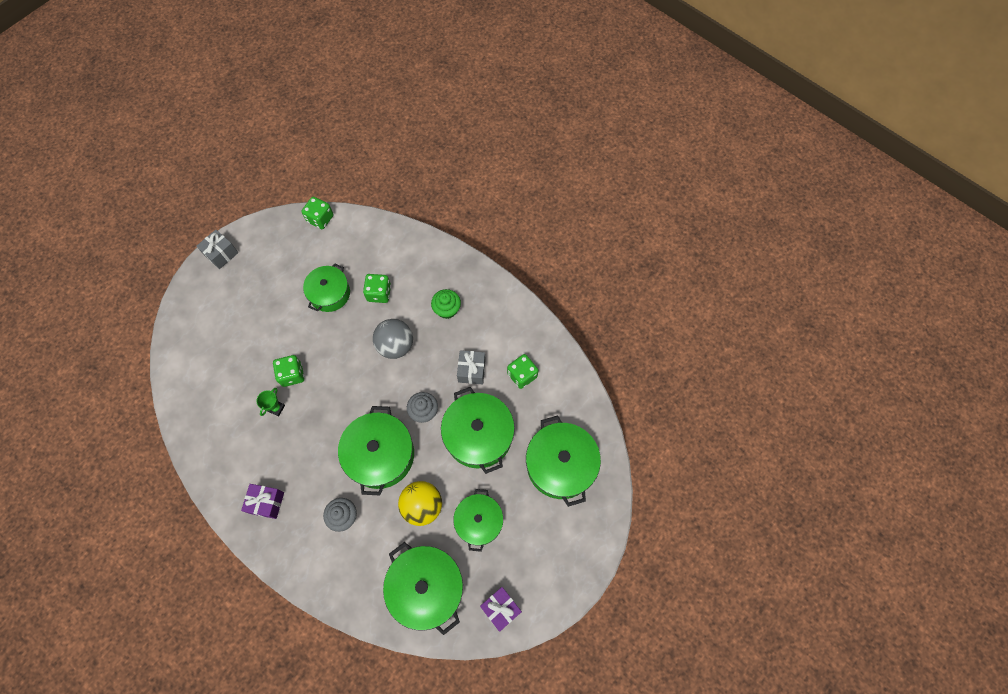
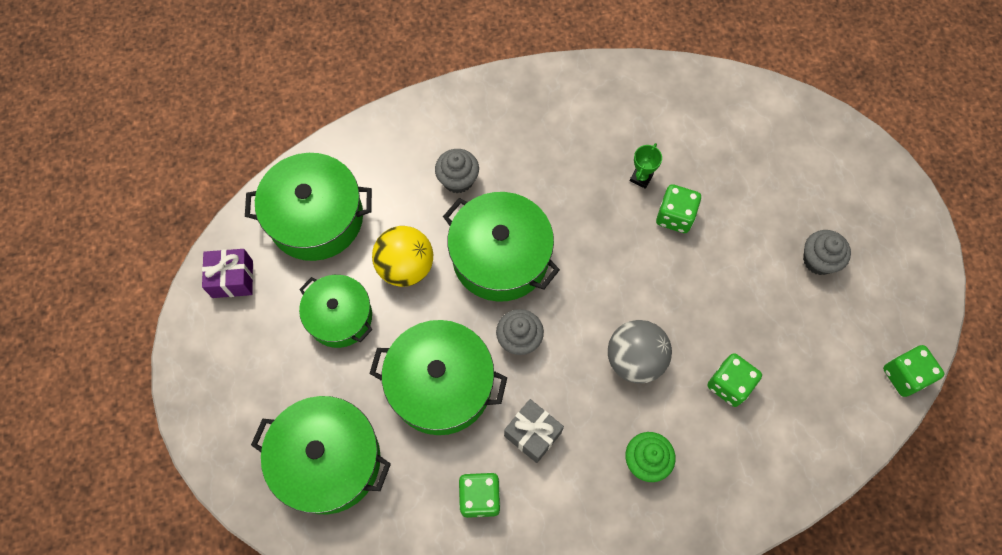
camera: 125 degrees right, 0 degrees up
(221, 254) = (913, 221): grey gift -> none
(266, 503) = (531, 114): purple gift -> none
(275, 287) = (818, 260): none -> grey cupcake
(276, 408) = (641, 178): green trophy -> green trophy turned 60 degrees clockwise
(330, 293) = (768, 321): green pot -> none

